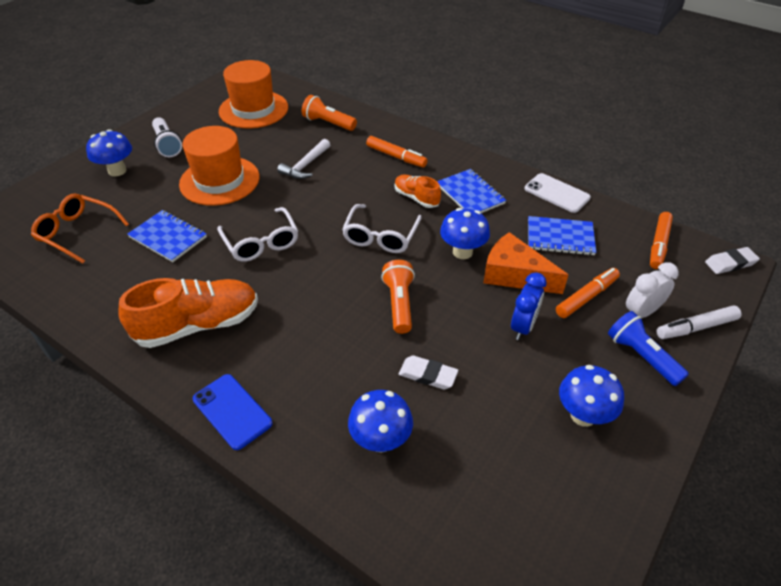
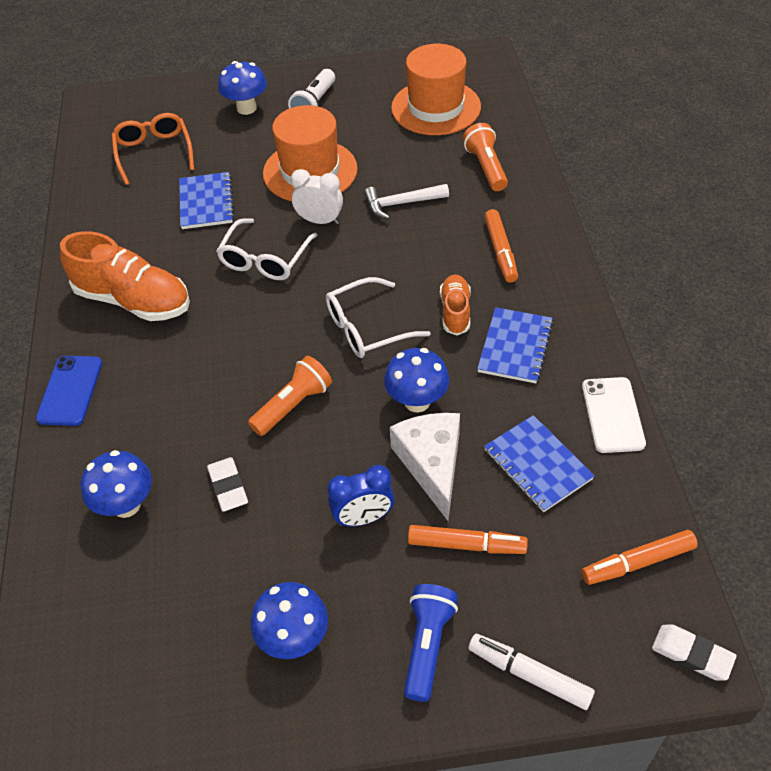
camera: 50 degrees right, 5 degrees up
(515, 275) = (432, 464): orange cheese -> white cheese
(641, 312) = (497, 608): white clock -> white clock (320, 221)

